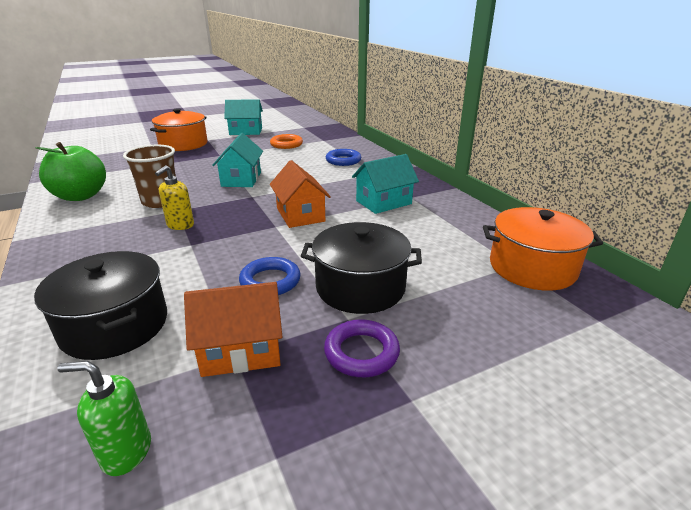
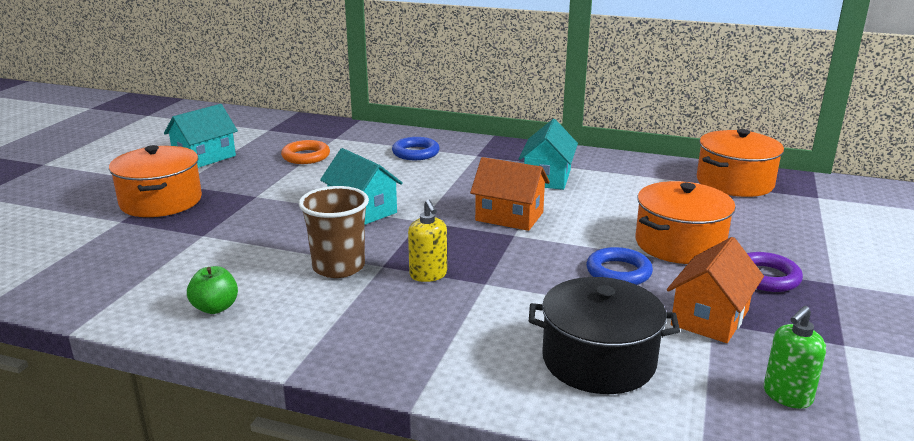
camera: 45 degrees left, 5 degrees down
(80, 196) = (215, 308): green apple -> green apple, size x0.53
(360, 287) = (679, 244): black pot -> orange pot

